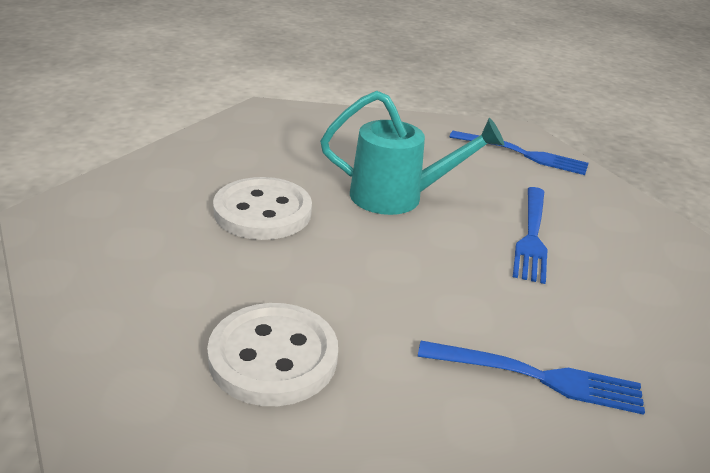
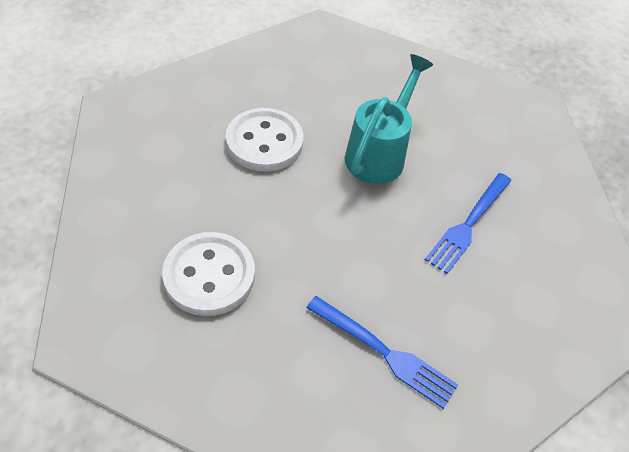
camera: 20 degrees right, 20 degrees up
(397, 197) = (379, 153): turquoise watering can -> turquoise watering can turned 90 degrees counterclockwise
(523, 154) = (523, 132): blue fork -> none

